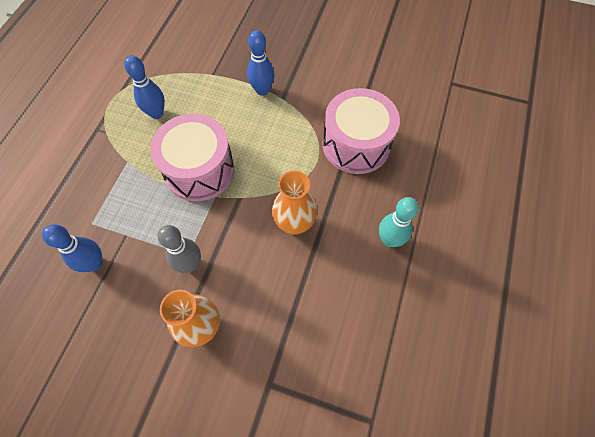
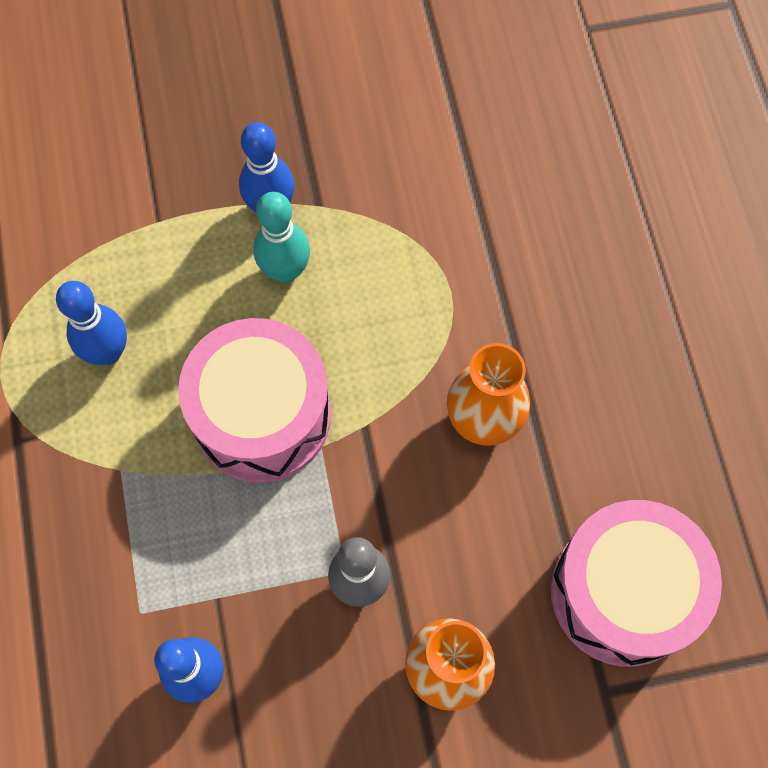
camera: 30 degrees left, 5 degrees up
(356, 144) = (497, 227): pink drum -> pink drum (623, 592)
(389, 240) = (647, 365): turquoise bowling pin -> turquoise bowling pin (285, 271)

